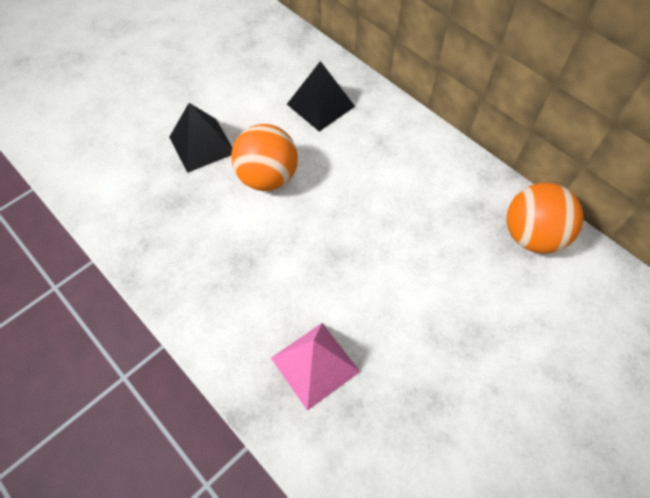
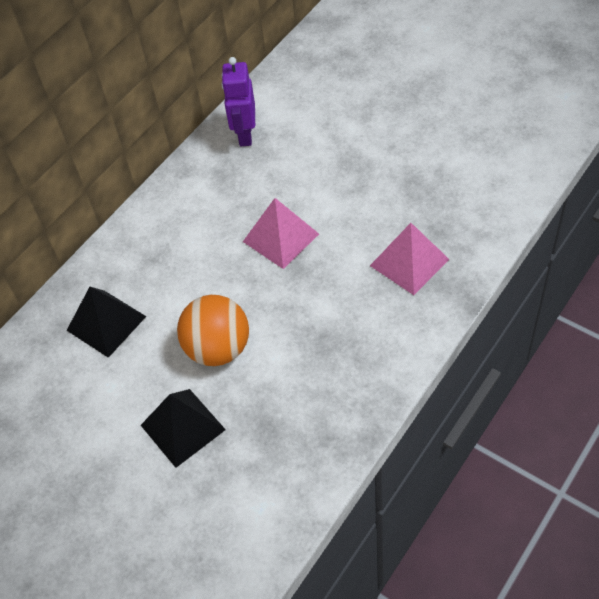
camera: 95 degrees left, 5 degrees down
(380, 246) = (280, 237): none -> pink pyramid
(531, 236) = (244, 135): orange ball -> purple robot

